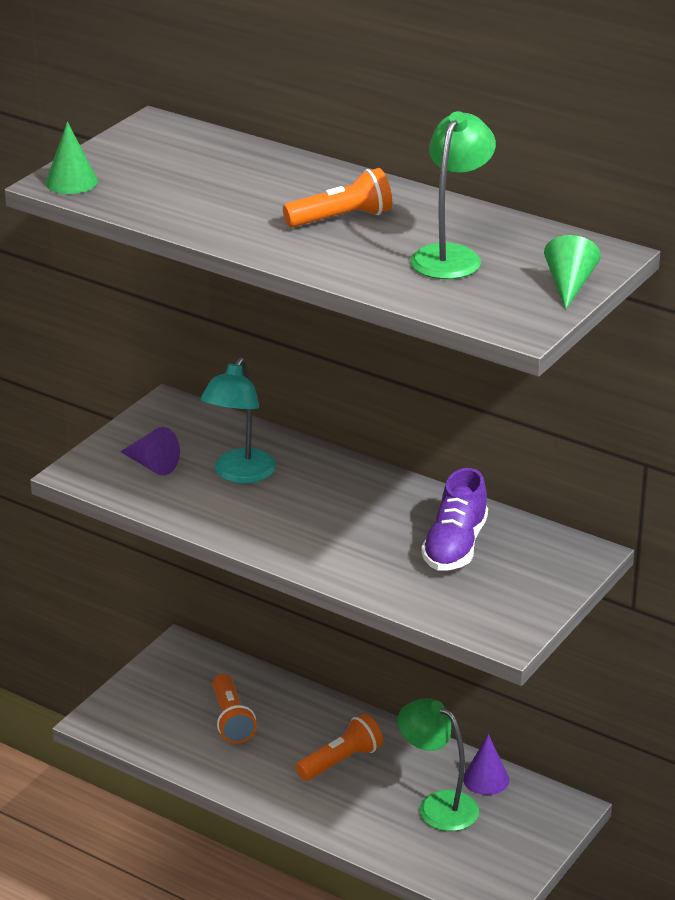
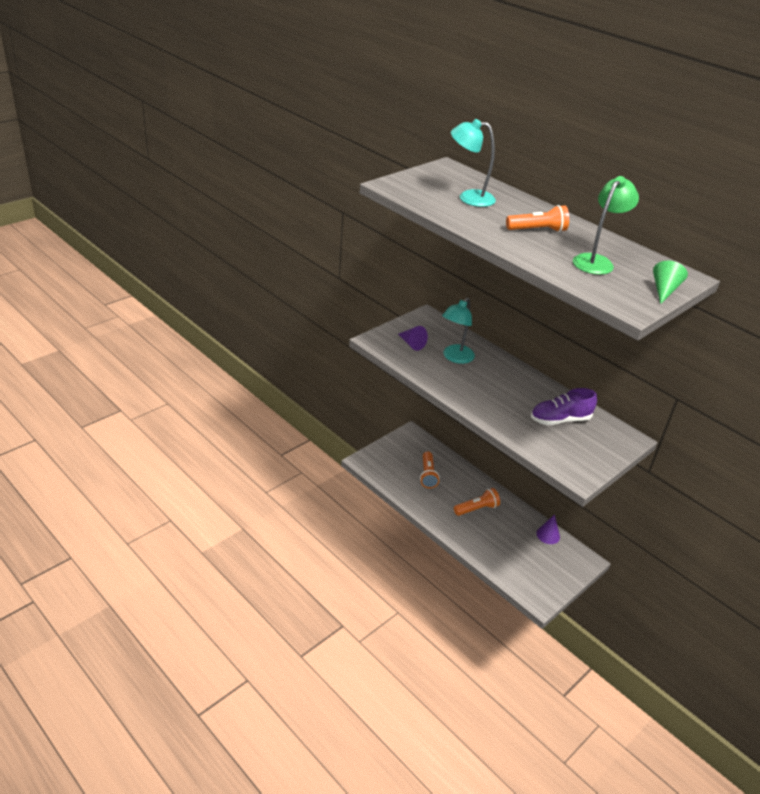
camera: 10 degrees right, 5 degrees up
(71, 182) = (396, 186): green cone -> none
(208, 180) = (469, 198): none -> turquoise lamp
(437, 805) = (521, 544): green lamp -> none
(455, 546) = (560, 420): purple shoe -> purple shoe turned 45 degrees clockwise

